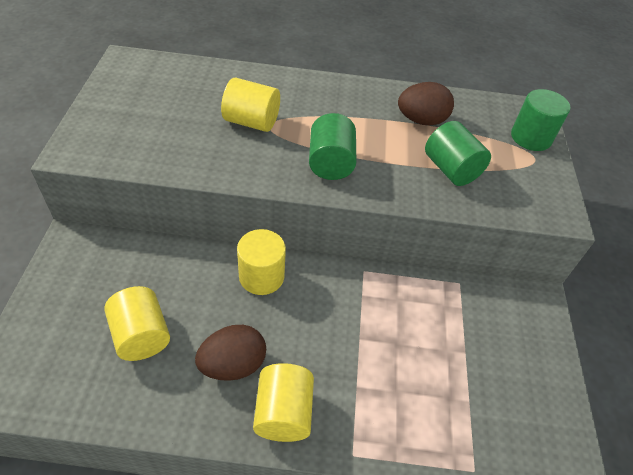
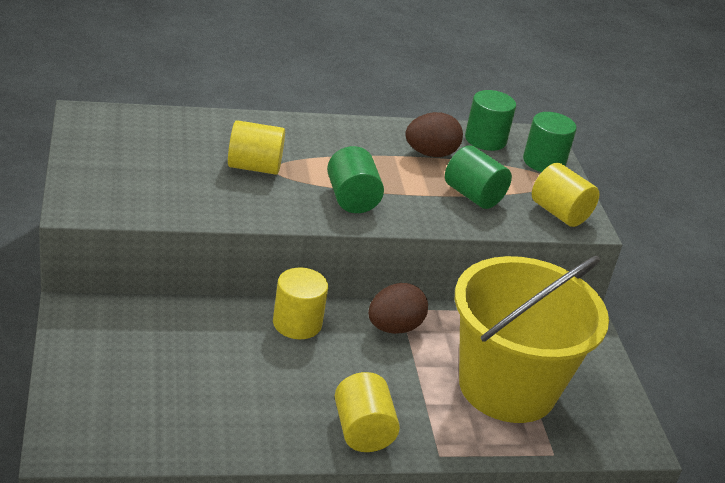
camera: 15 degrees left, 15 degrees down
(141, 335) = (193, 385): yellow cylinder -> yellow cylinder (559, 213)
(233, 365) = (298, 399): brown egg -> brown egg (394, 328)
(444, 376) = (507, 387): none -> yellow bucket
(478, 109) = (485, 139): none -> green cylinder

